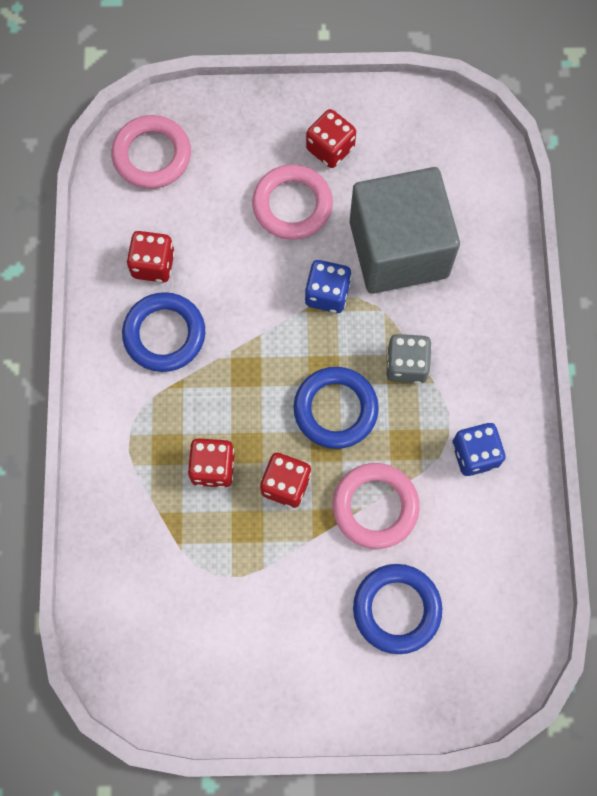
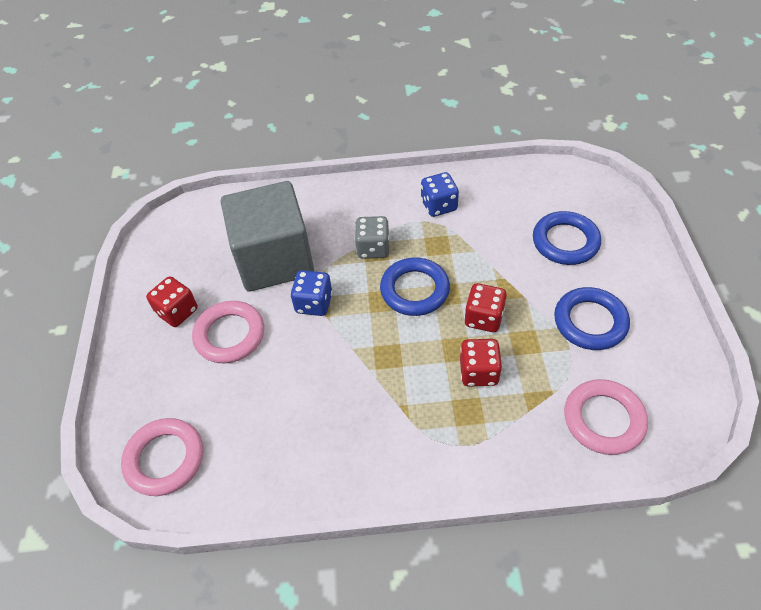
camera: 90 degrees left, 20 degrees down
(153, 264) = (284, 444): red dice -> none
(164, 334) = (356, 426): blue ring -> blue ring (590, 322)
(375, 507) = (490, 259): pink ring -> pink ring (603, 419)

